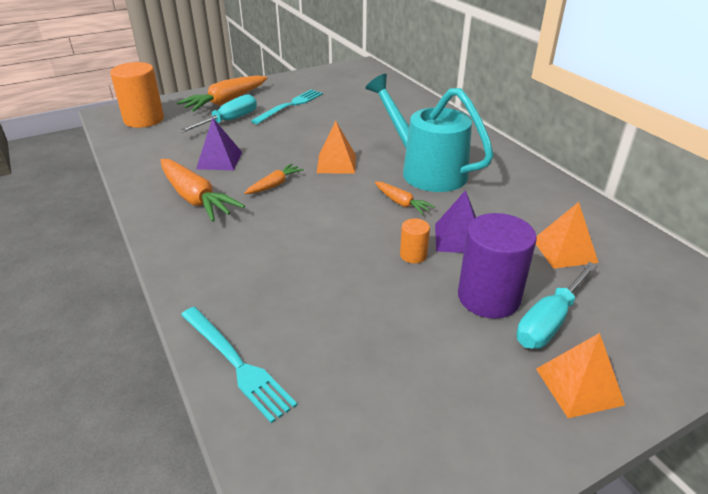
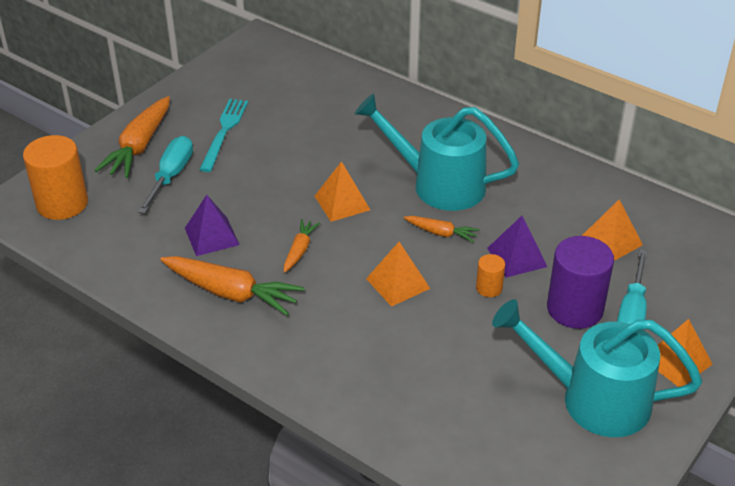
camera: 25 degrees left, 5 degrees up
(236, 363) = (416, 439): turquoise fork -> none
(333, 228) = (398, 283): none -> orange pyramid
(450, 391) = (591, 399): none -> turquoise watering can

